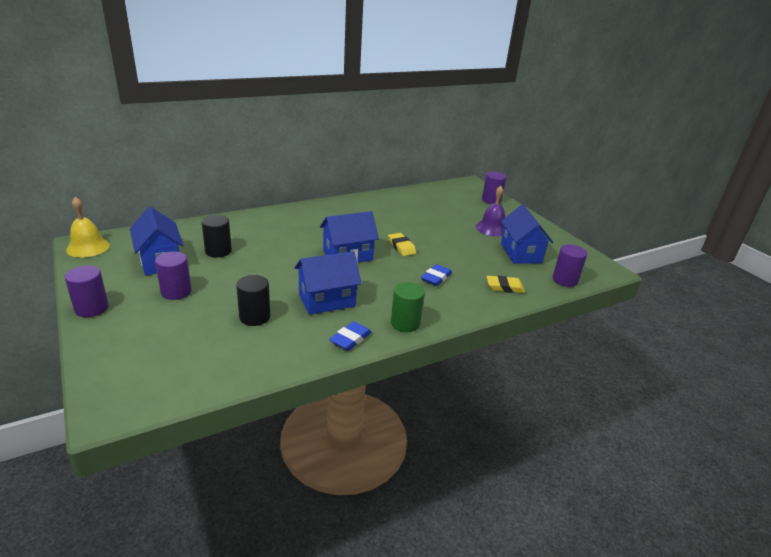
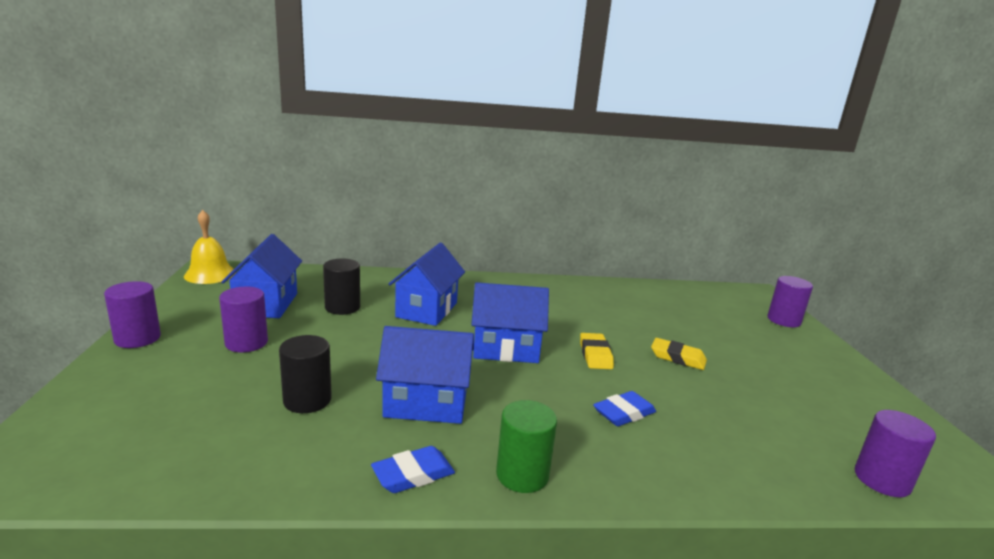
camera: 25 degrees right, 10 degrees down
(492, 228) = (765, 360): purple bell -> none
(504, 287) = (745, 461): yellow eraser -> yellow eraser (677, 358)
(521, 253) = (804, 410): blue house -> blue house (427, 310)

